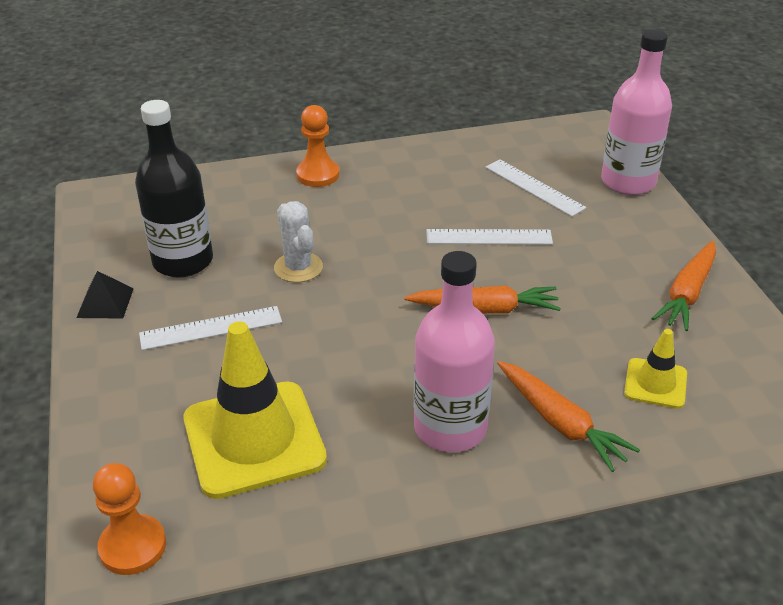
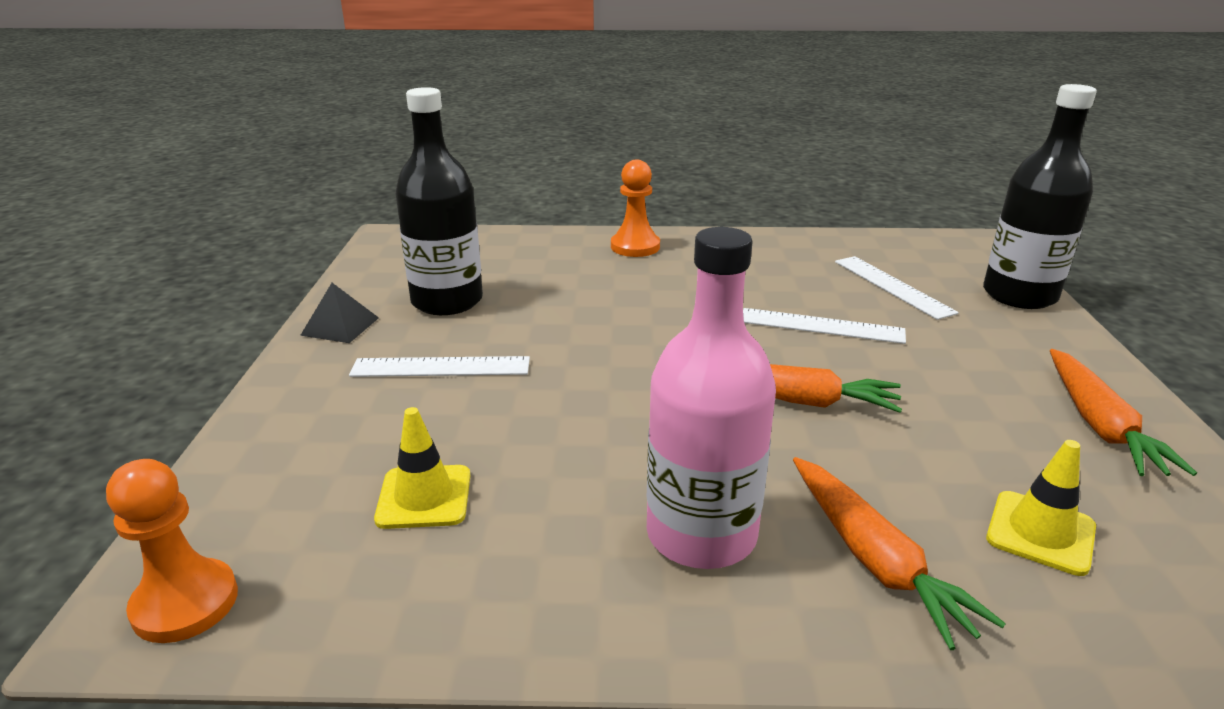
camera: 15 degrees right, 10 degrees down
(254, 439) = (424, 497): yellow traffic cone -> yellow traffic cone, size x0.50
(298, 267) = (573, 324): white cactus -> none
(628, 182) = (1019, 295): pink bottle -> black bottle
(687, 293) = (1099, 425): orange carrot -> orange carrot turned 45 degrees counterclockwise

